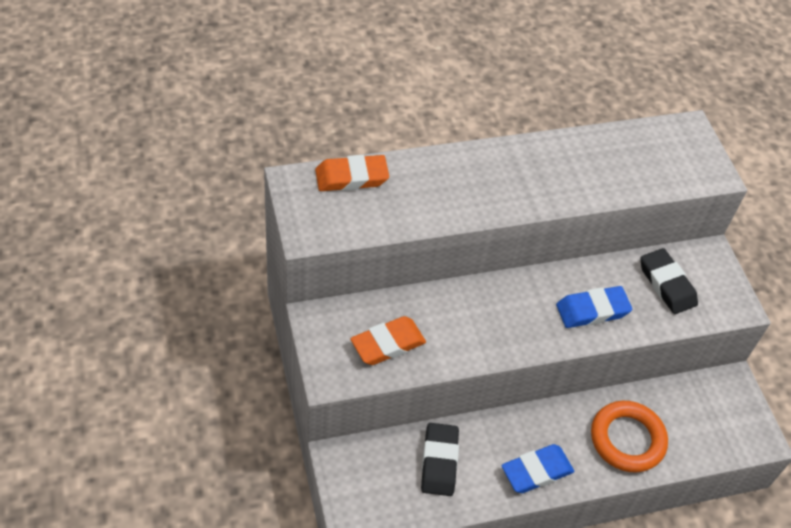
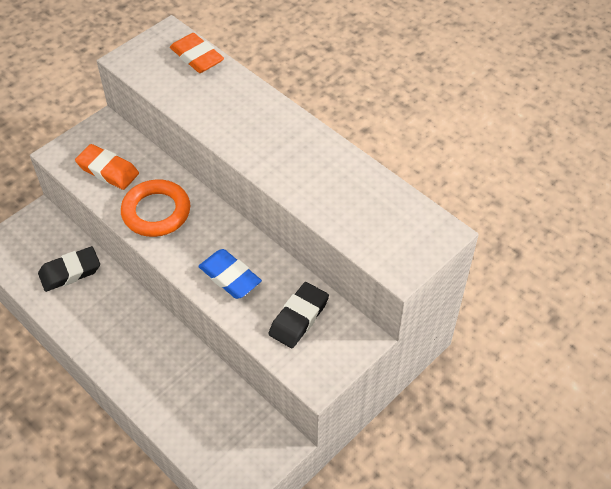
camera: 65 degrees right, 0 degrees up
(536, 471) = (98, 335): blue eraser -> none
(627, 439) = (167, 384): orange ring -> orange ring (156, 212)

